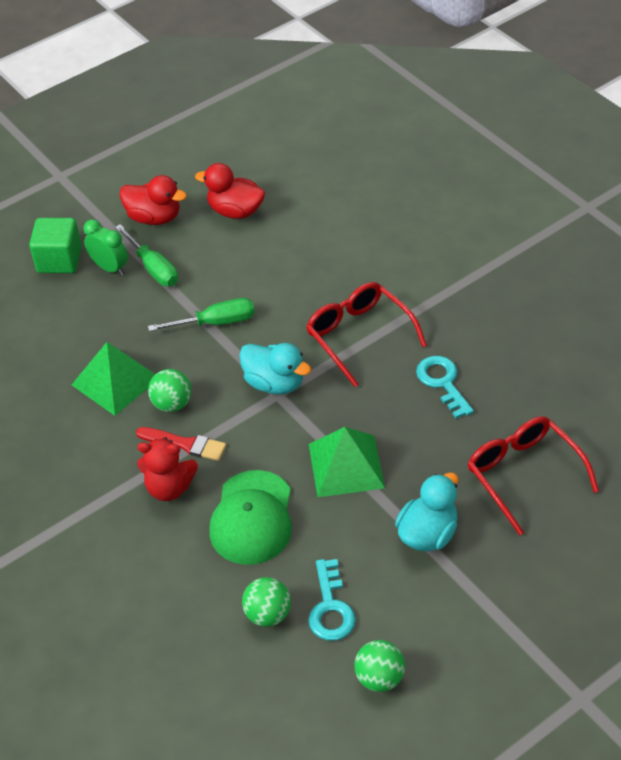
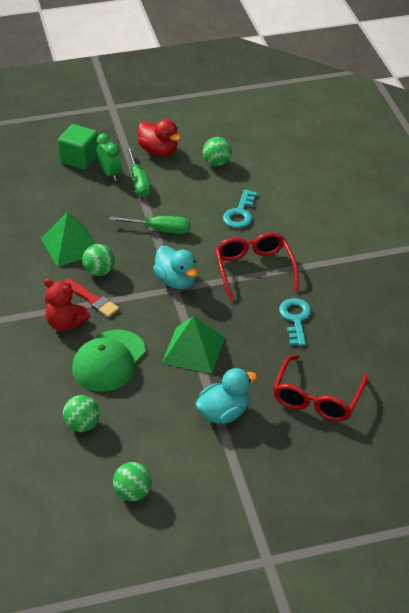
camera: 20 degrees right, 5 degrees down
(235, 211) = (217, 163): red duck -> green ball
(330, 608) = (127, 436): turquoise key -> turquoise key (240, 213)
(524, 474) = (317, 398): red glasses -> red glasses turned 150 degrees counterclockwise

